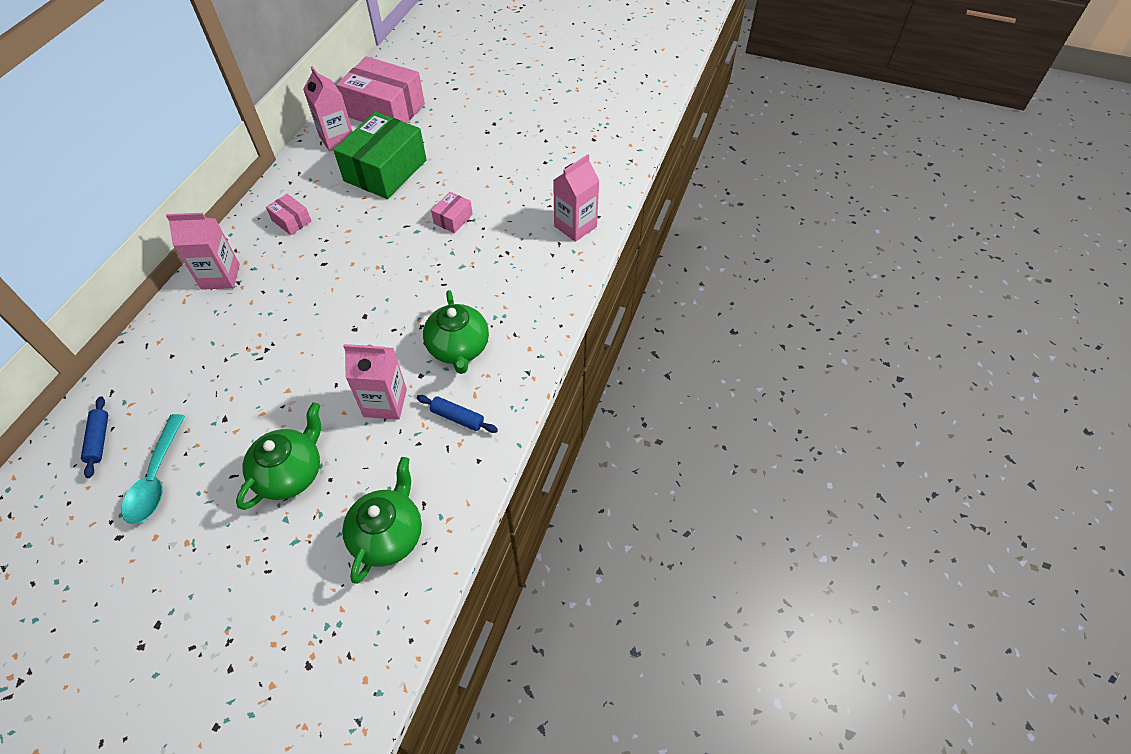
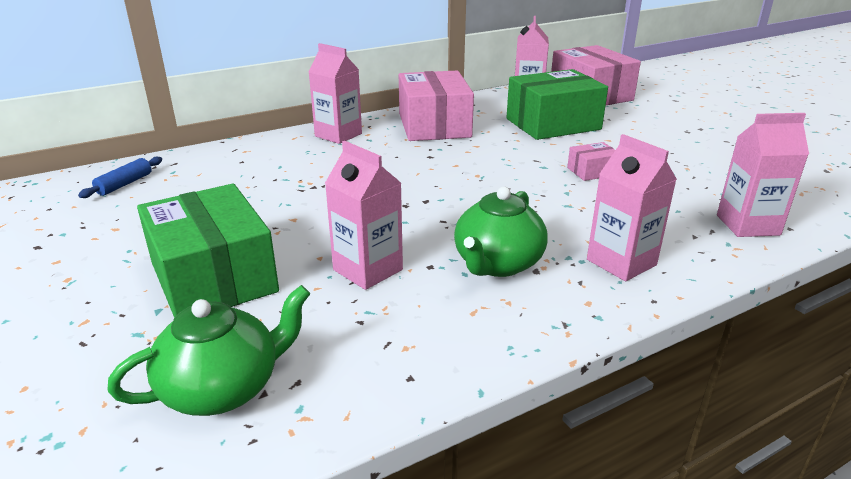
camera: 40 degrees right, 25 degrees down
(156, 478) = (119, 225): turquoise spoon -> none
(291, 221) = (434, 125): pink box -> pink box, size x2.24
(291, 473) = (213, 277): green teapot -> green box
(457, 418) = (430, 322): blue rolling pin -> none
(526, 303) = (621, 262): none -> pink carton

